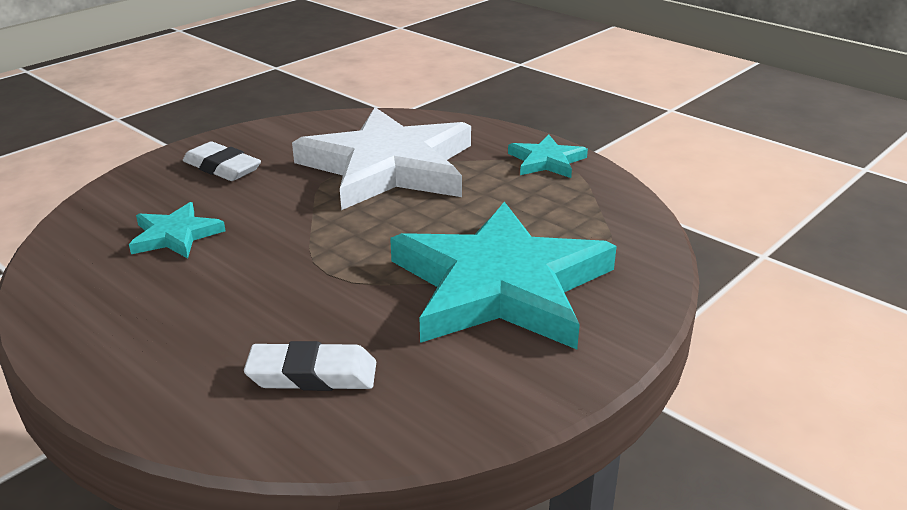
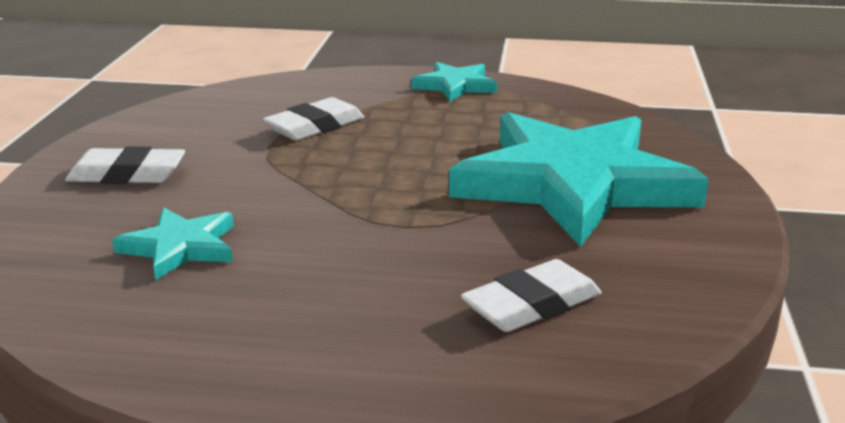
camera: 35 degrees left, 5 degrees down
(388, 167) = (315, 126): white star -> white eraser

